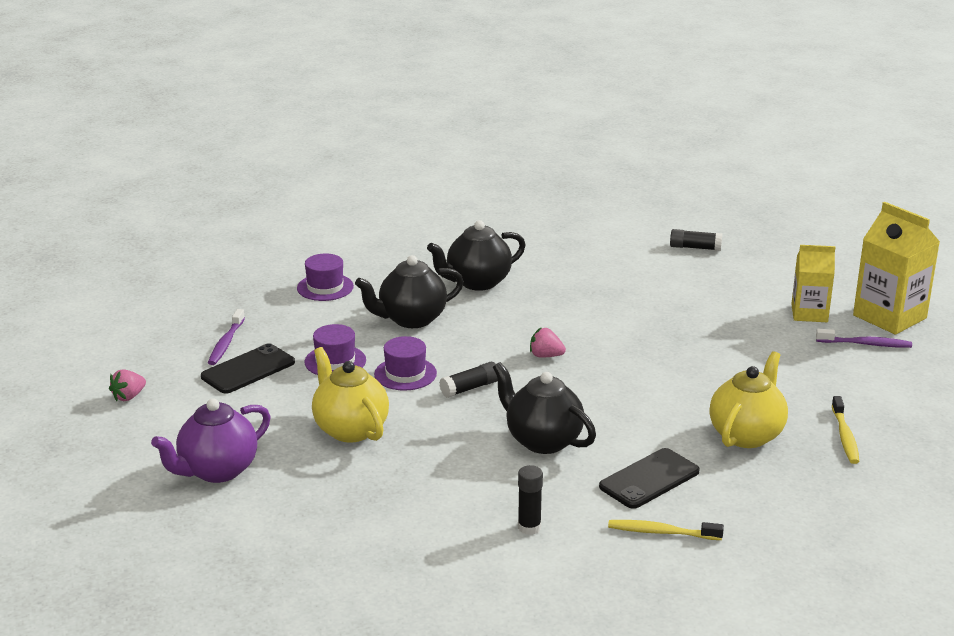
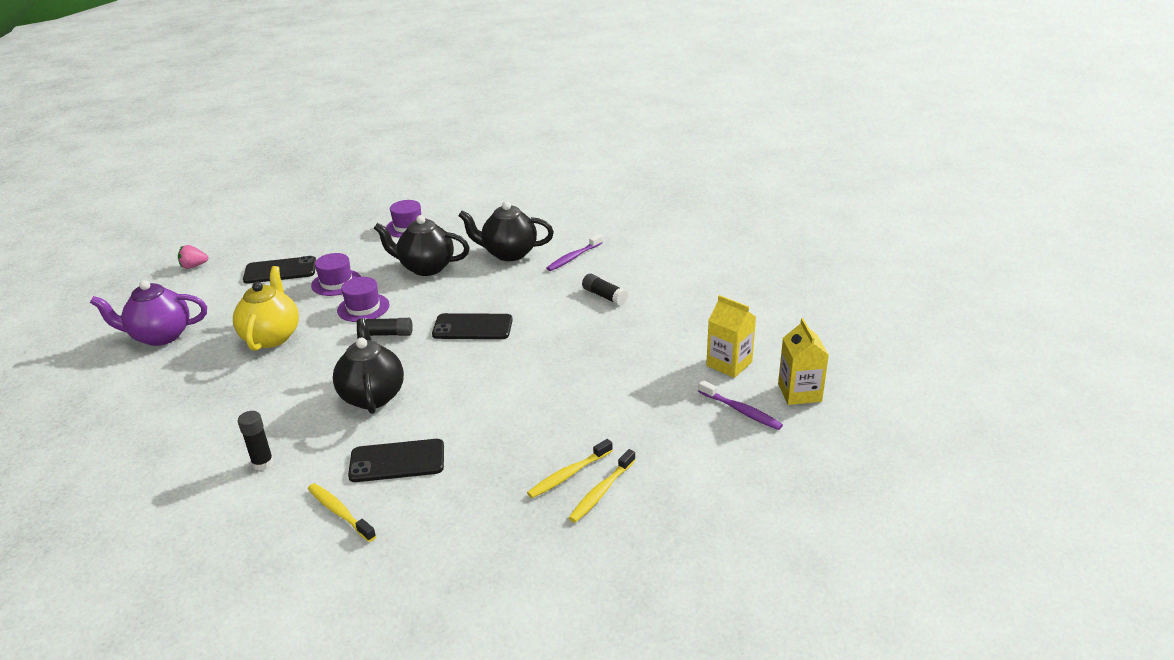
camera: 35 degrees right, 5 degrees up
(226, 343) = (295, 248): purple toothbrush -> purple toothbrush (573, 257)
(546, 356) = (472, 327): pink strawberry -> black phone
(695, 247) = (711, 275): black glue stick -> black glue stick (604, 296)
(746, 435) = (523, 454): yellow teapot -> none
(803, 435) = (568, 474): none -> yellow toothbrush
(889, 317) = (799, 392): yellow carton -> yellow carton, size x0.65

